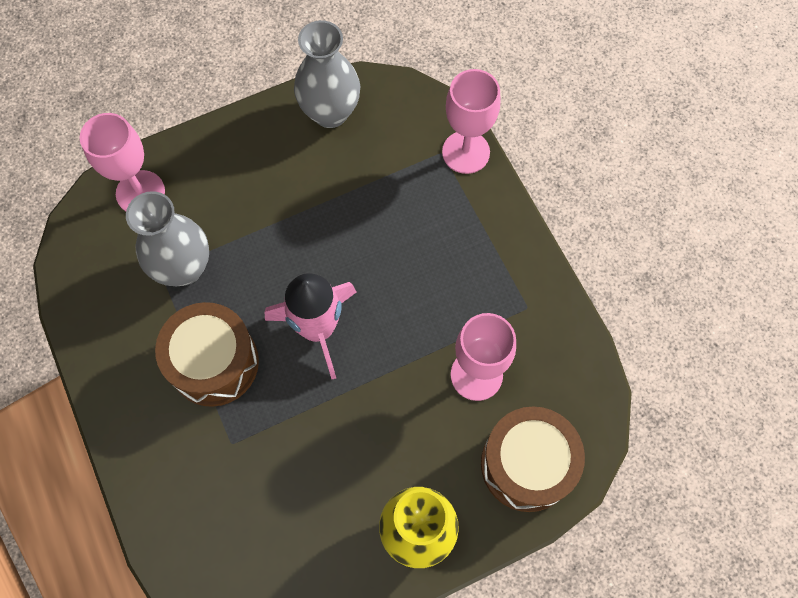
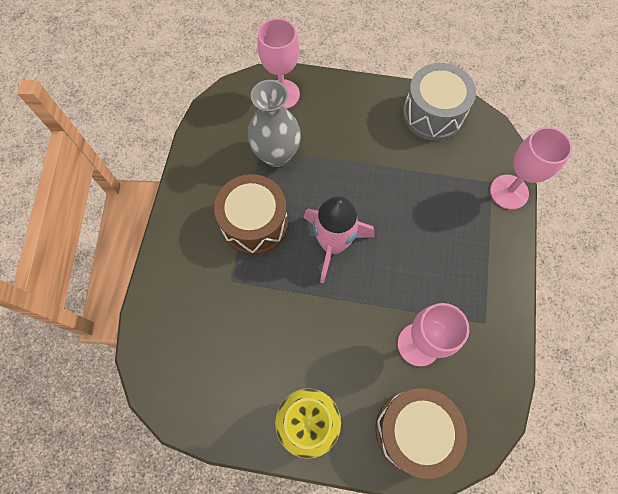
camera: 35 degrees right, 0 degrees up
(330, 112) = (433, 114): grey vase -> grey drum

